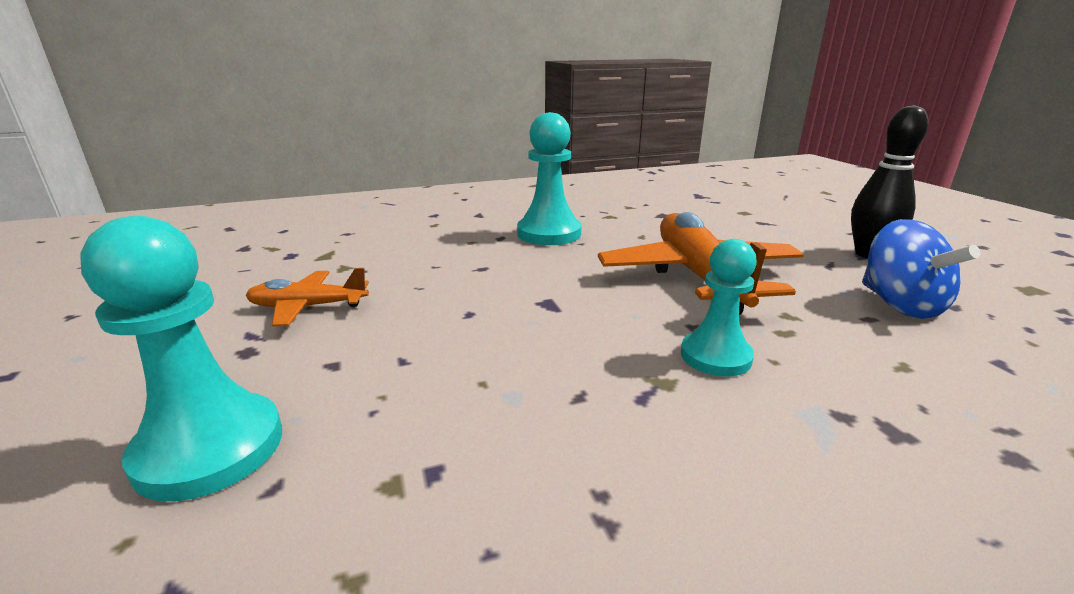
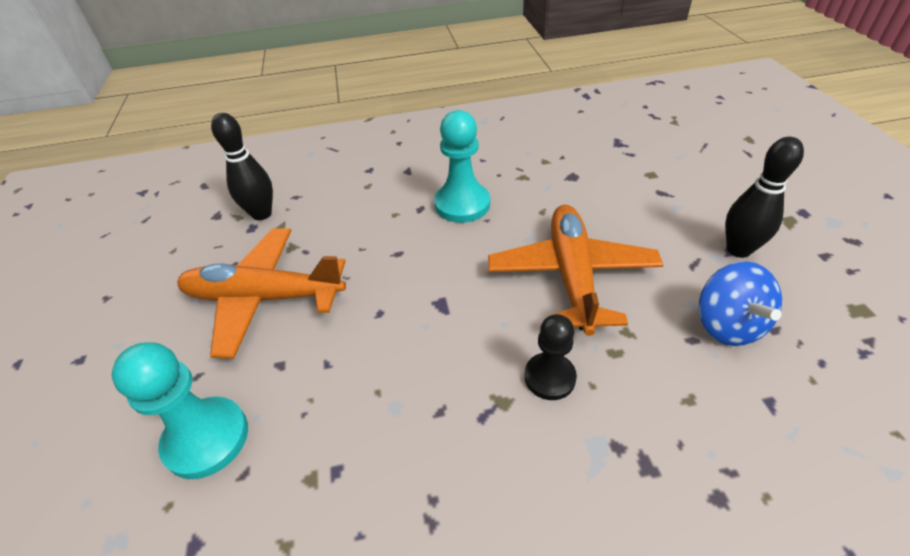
camera: 10 degrees right, 20 degrees up
(304, 245) = (261, 214): none -> black bowling pin
(308, 307) = (264, 298): orange plane -> orange plane, size x1.92
(715, 356) = (549, 377): turquoise pawn -> black pawn

